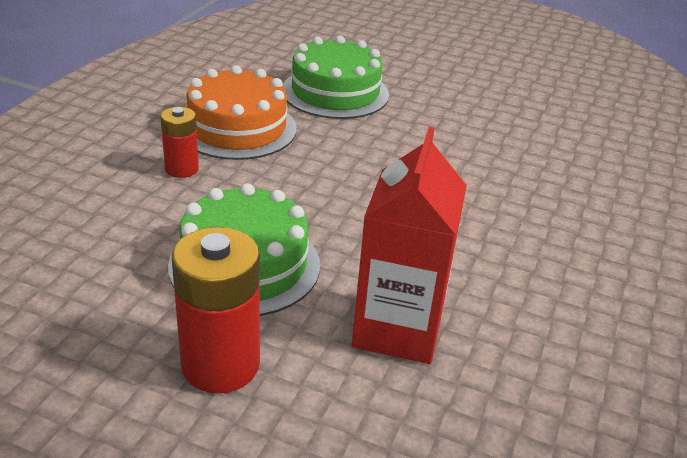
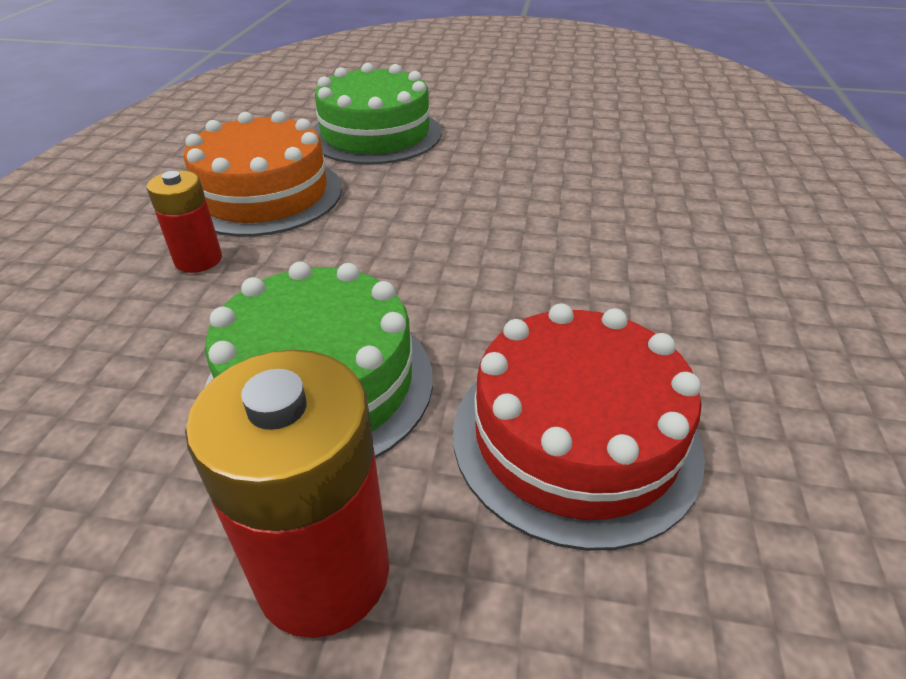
camera: 10 degrees left, 5 degrees up
(398, 329) = (575, 437): red carton -> red cake

